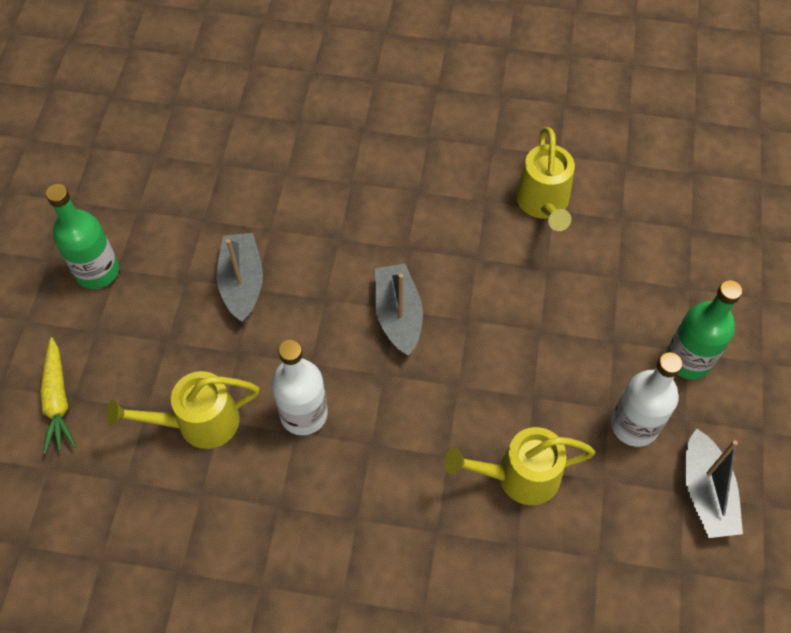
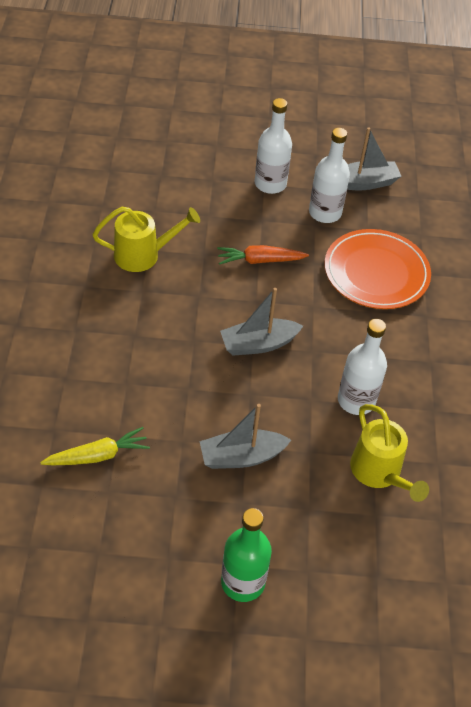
camera: 100 degrees left, 10 degrees down
(58, 400) = (382, 589): yellow carrot -> yellow carrot (97, 455)
(518, 476) = (376, 272): yellow watering can -> orange plate
(537, 331) = (260, 260): none -> orange carrot
(688, 359) = (270, 184): green bottle -> white bottle

